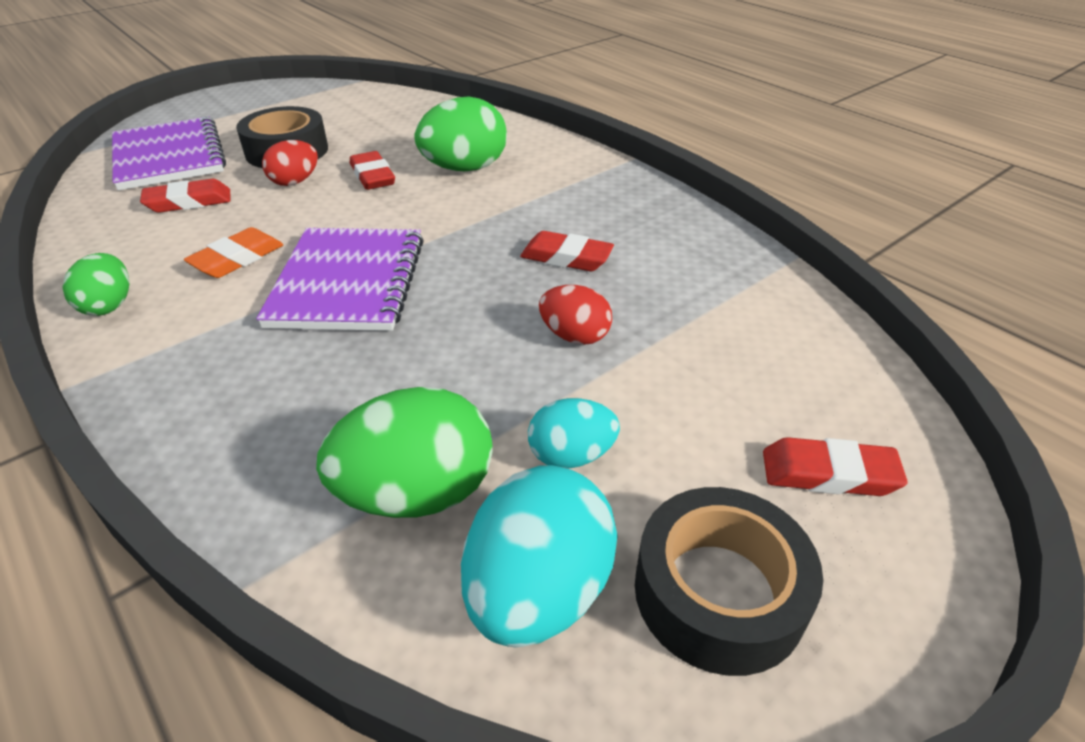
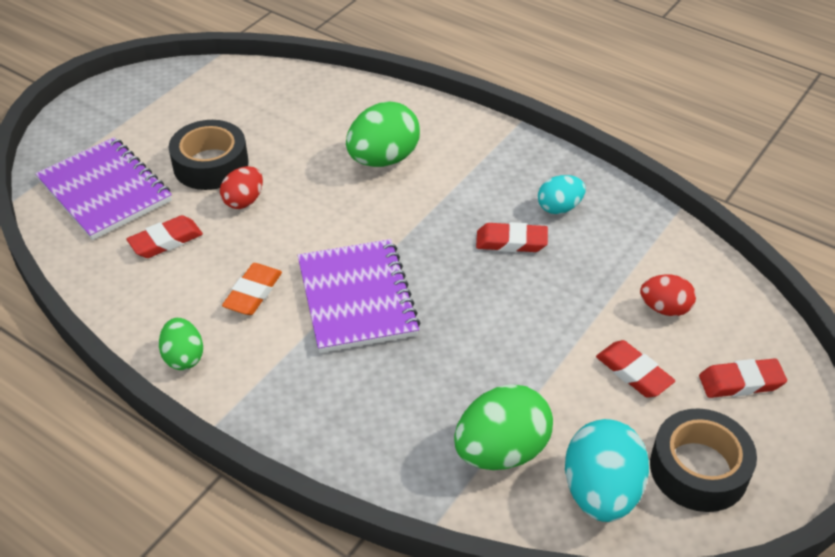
camera: 15 degrees left, 5 degrees up
(372, 176) = (308, 182): red eraser -> red eraser (633, 373)
(571, 455) = (584, 404): turquoise egg -> turquoise egg (559, 208)
(574, 336) = (548, 313): red egg -> red egg (664, 308)

